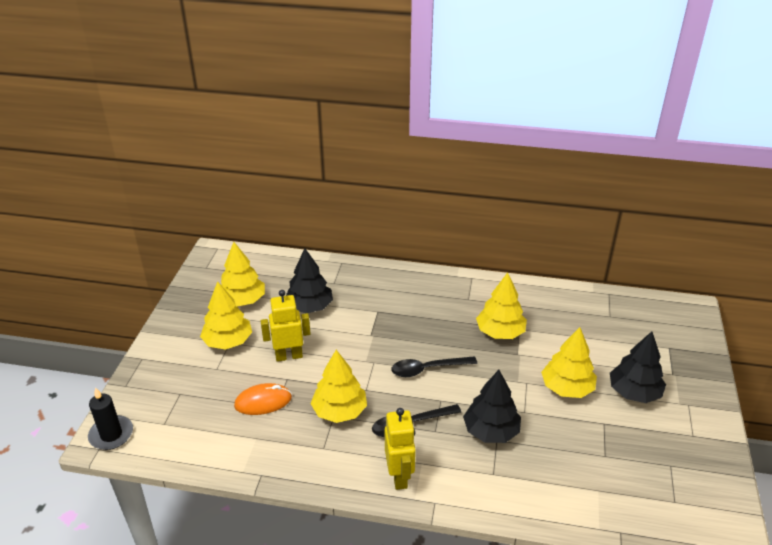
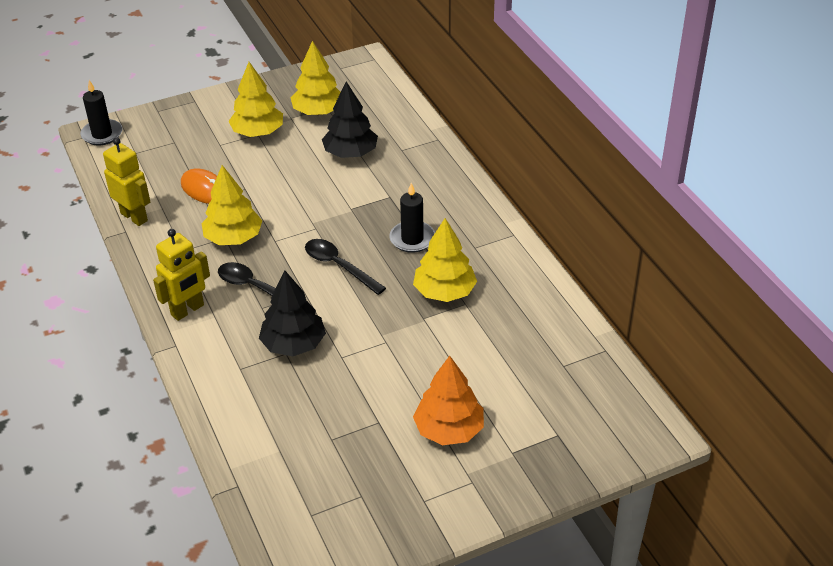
camera: 55 degrees right, 5 degrees up
(289, 356) = (273, 175): yellow robot -> yellow robot (134, 217)
(433, 321) = (412, 239): none -> black candle
(567, 388) = (405, 374): yellow tree -> none
(634, 392) = (449, 430): black tree -> orange tree

